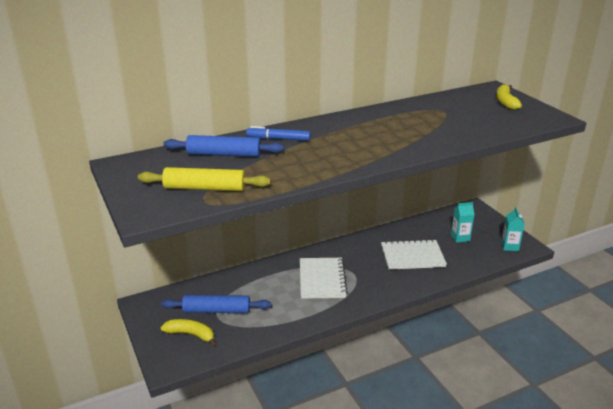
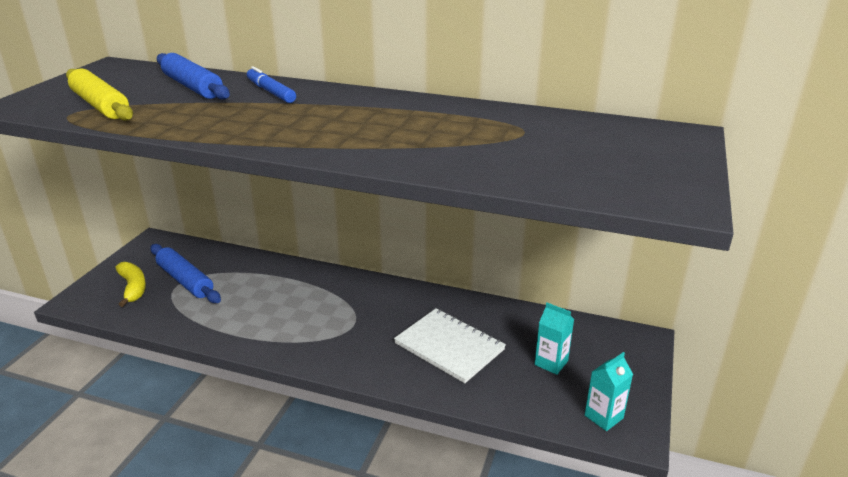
camera: 45 degrees right, 0 degrees up
(322, 279) = (314, 310): white notebook -> none
(505, 102) = (654, 155): yellow banana -> none

